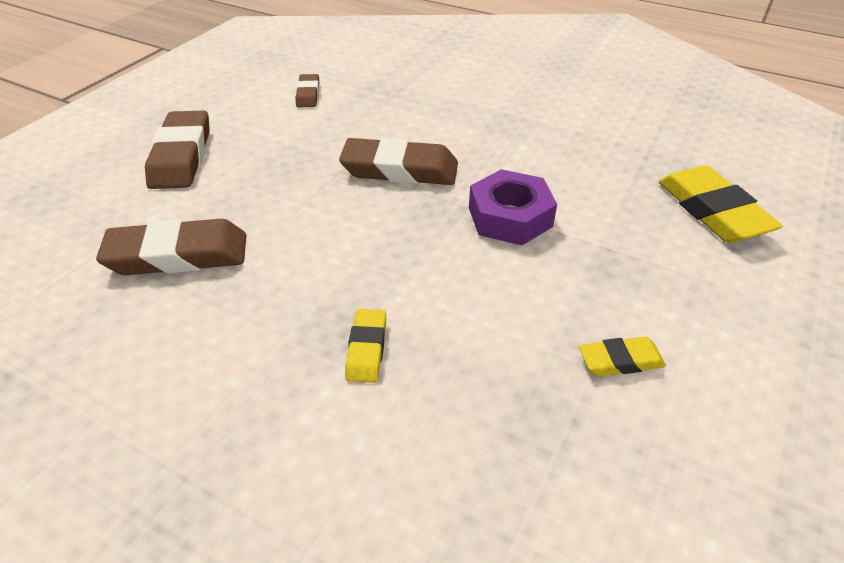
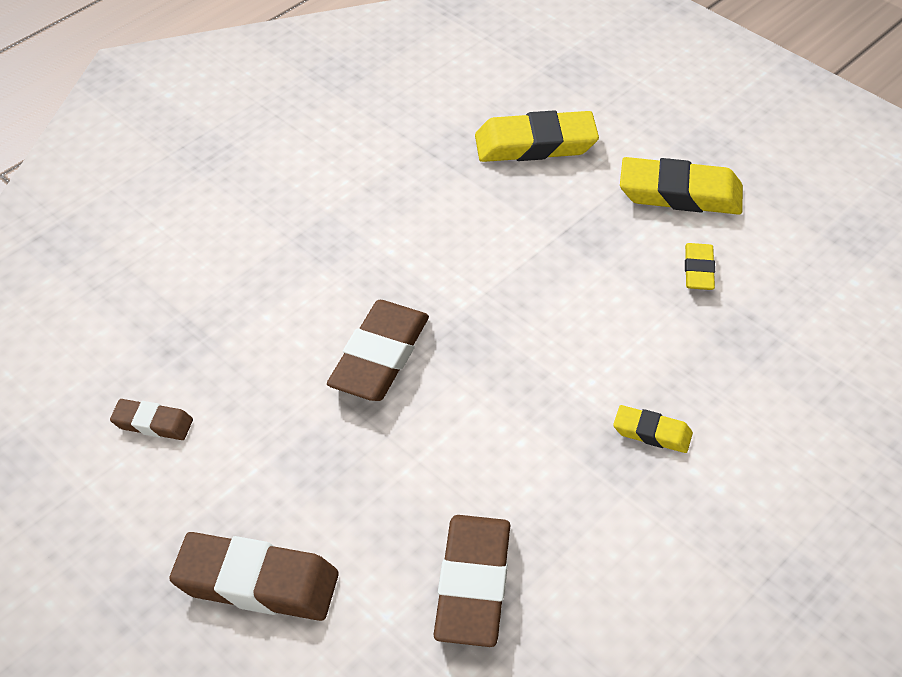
camera: 75 degrees left, 5 degrees up
(510, 217) = (497, 286): purple nut -> none
(733, 329) = (680, 193): none -> yellow eraser

